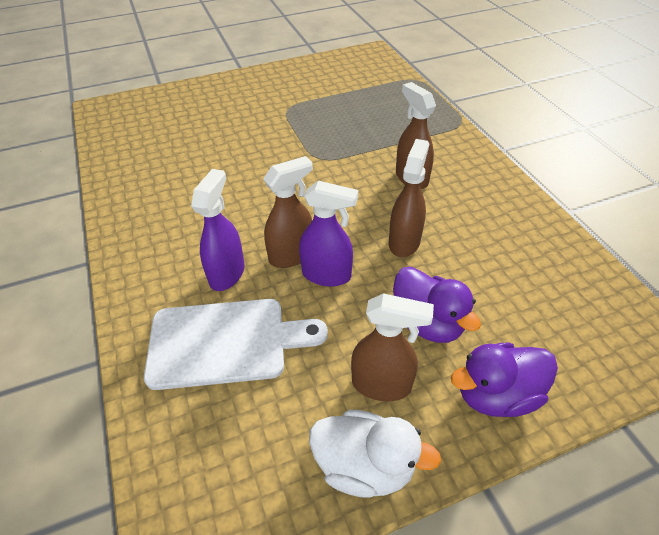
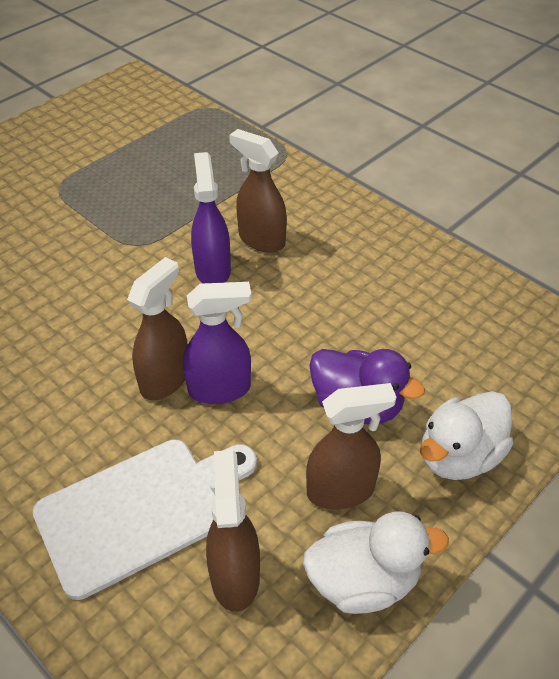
camera: 25 degrees left, 0 degrees up
(227, 273) = (96, 428): purple spray bottle -> purple spray bottle (212, 270)
(404, 242) = (289, 321): brown spray bottle -> brown spray bottle (235, 576)
(496, 394) = (459, 456): purple duck -> white duck

